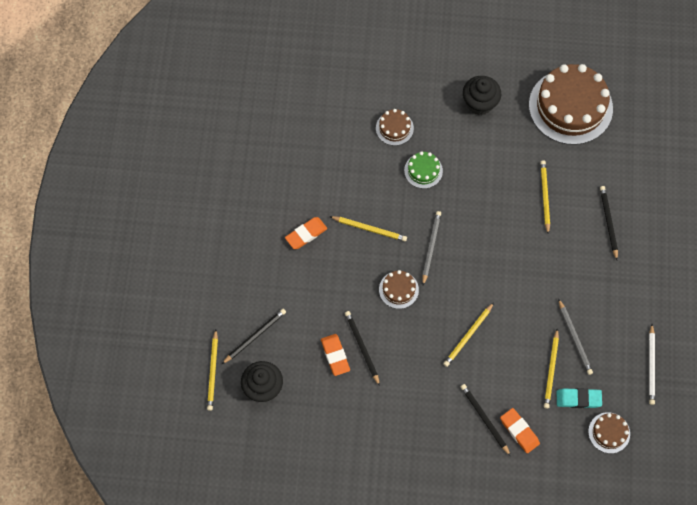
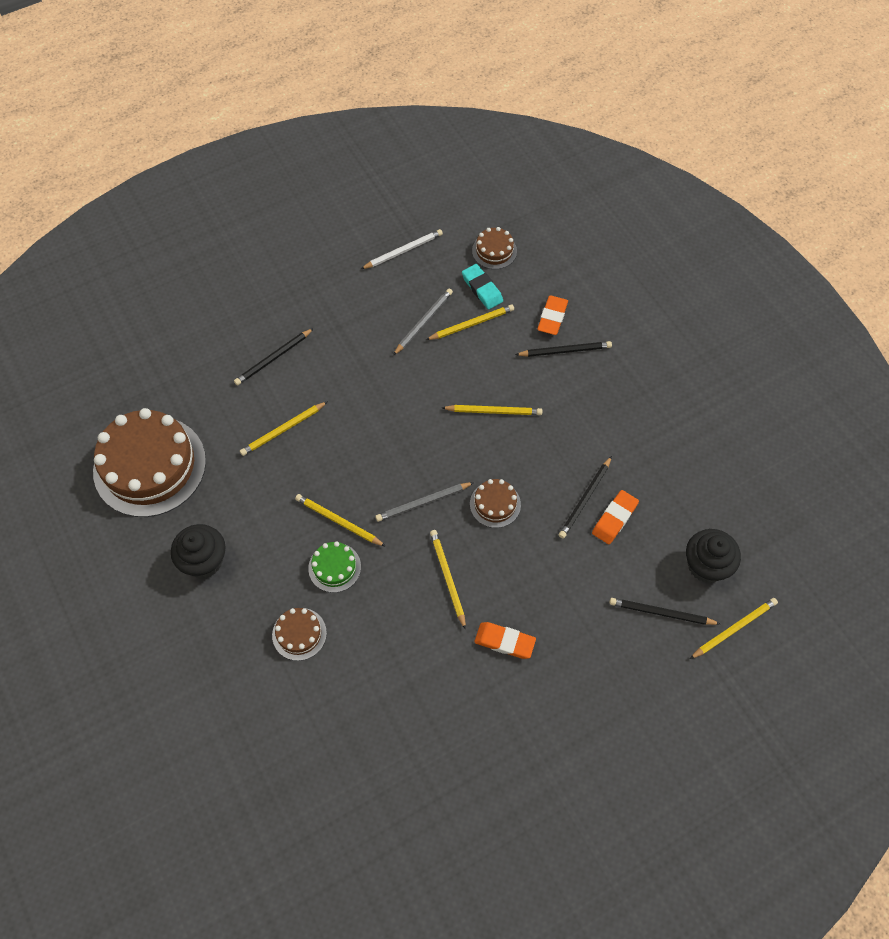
camera: 125 degrees left, 5 degrees down
(453, 191) = (338, 521): none -> yellow pencil
(484, 419) = (565, 350): black pencil -> black pencil turned 120 degrees counterclockwise

